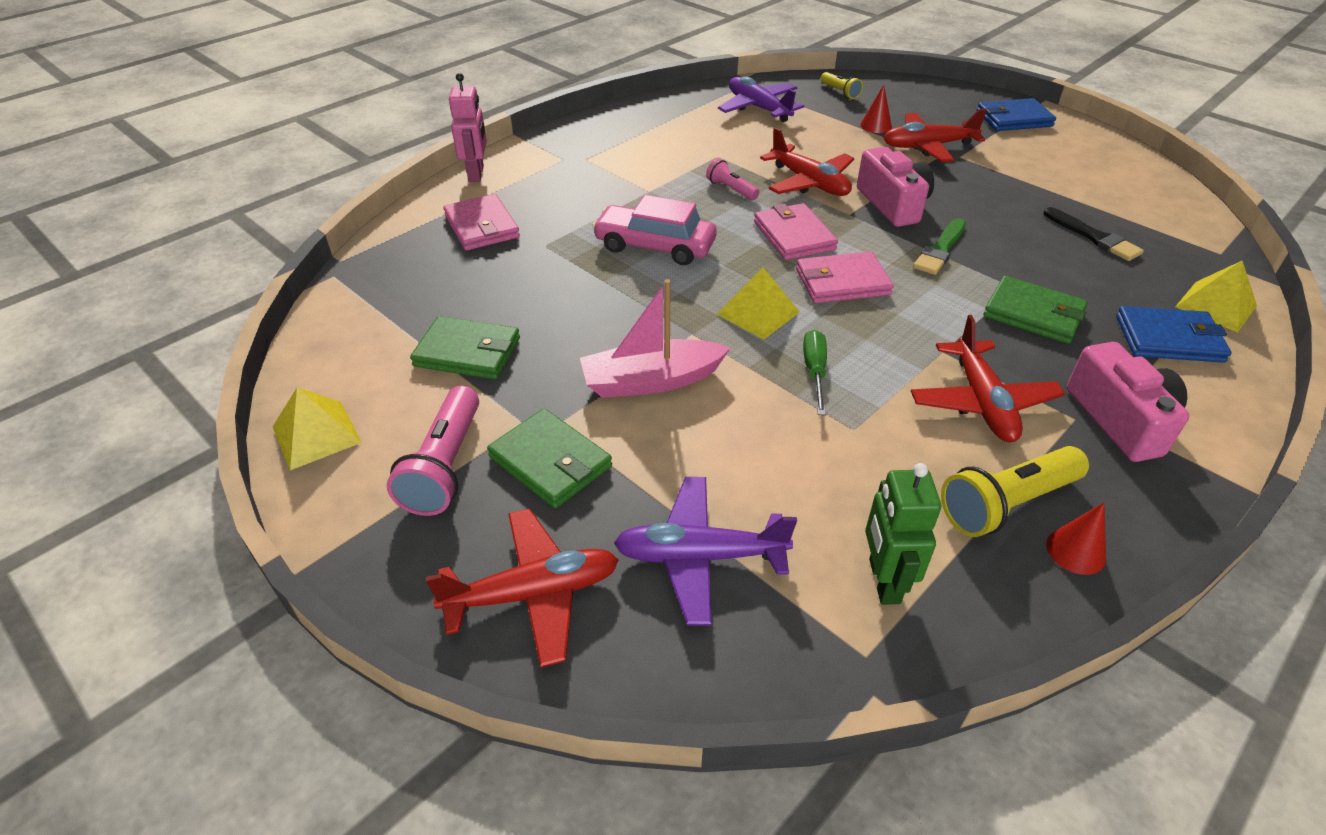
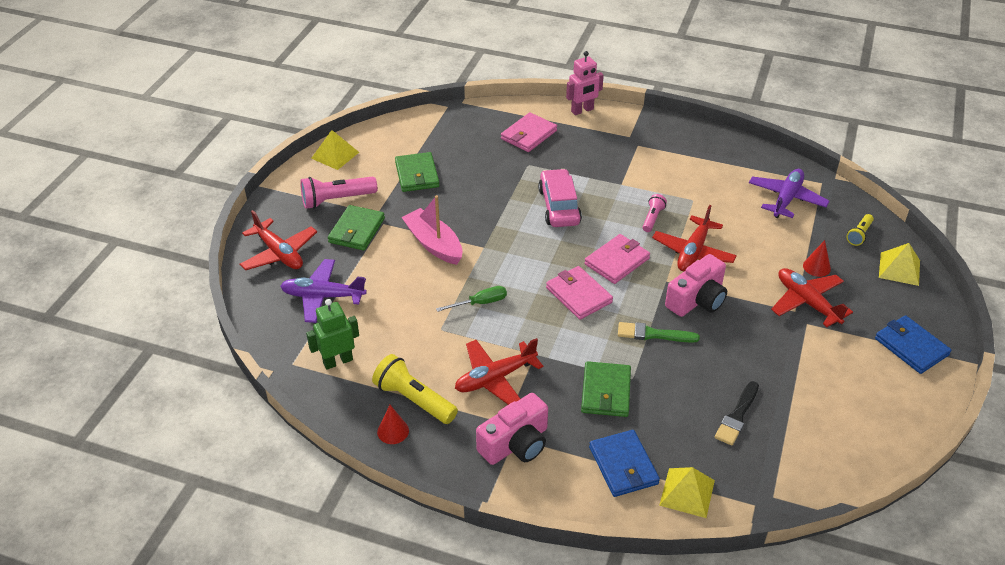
camera: 65 degrees right, 0 degrees up
(700, 557) = (323, 296): purple plane -> purple plane turned 60 degrees counterclockwise
(758, 313) = (520, 267): yellow pyramid -> yellow pyramid (899, 269)

